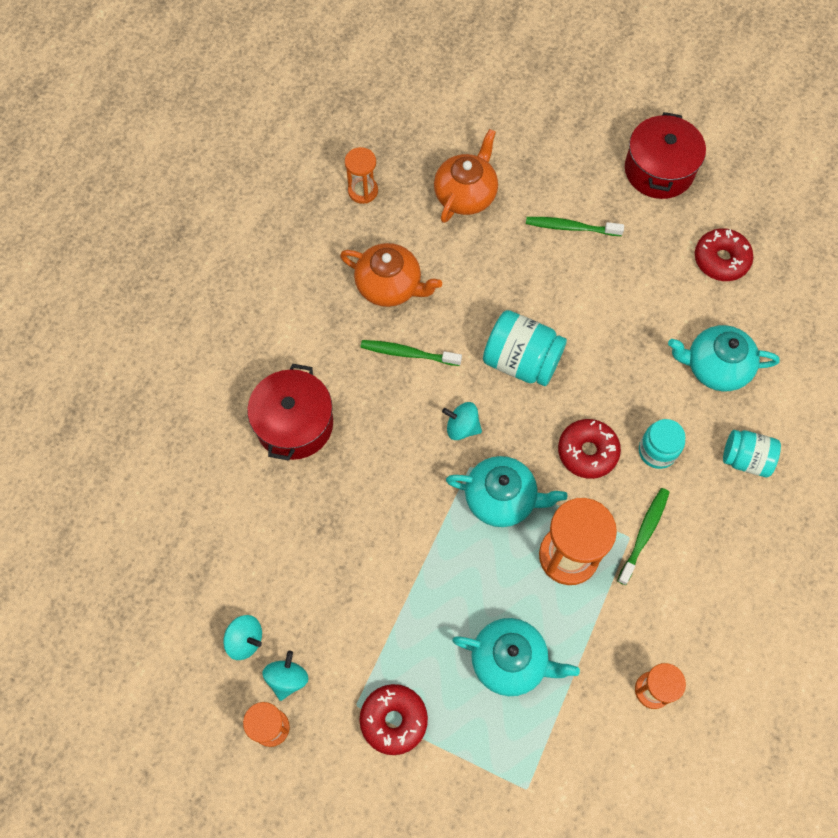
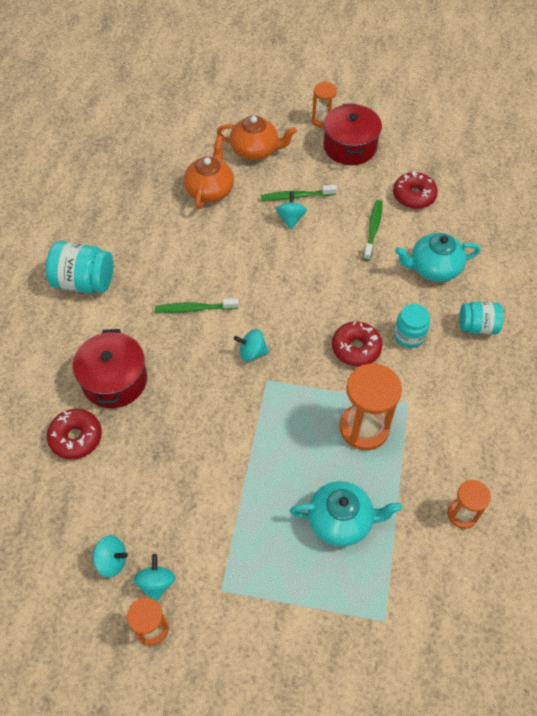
camera: 15 degrees left, 10 degrees down
(363, 191) = (129, 203): orange hourglass -> orange hourglass (322, 120)
(390, 286) = (167, 264): orange teapot -> orange teapot (255, 150)
(393, 720) = (257, 594): red donut -> red donut (76, 437)
(501, 498) = (298, 398): turquoise teapot -> none
(521, 361) = (285, 295): turquoise jar -> turquoise jar (84, 282)
(555, 257) = (291, 219): none -> turquoise spinning top
(644, 534) = (418, 398): green toothbrush -> green toothbrush (373, 229)

